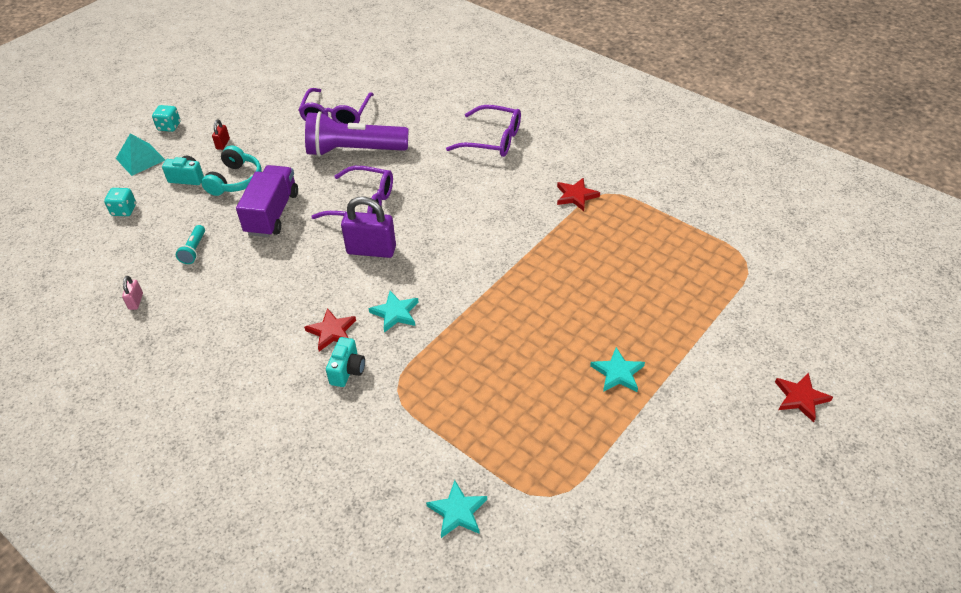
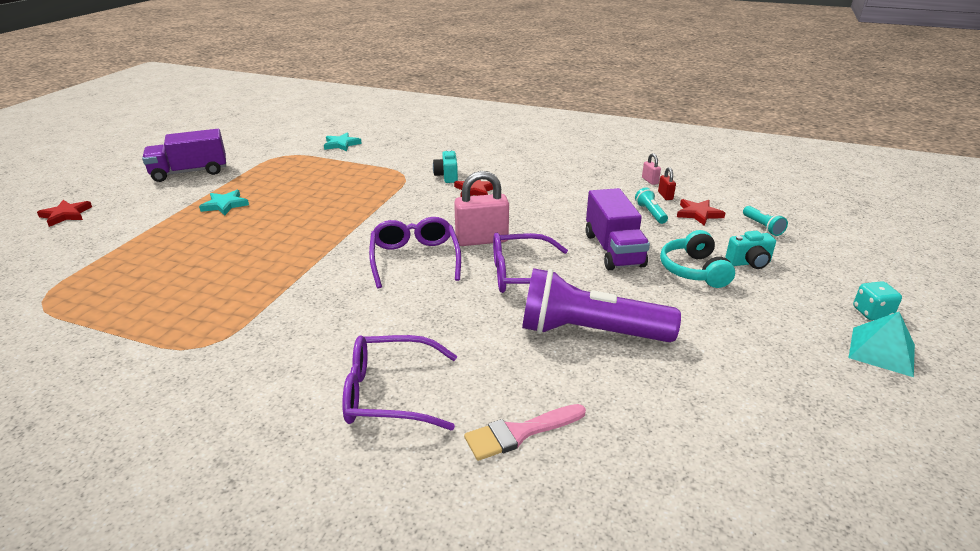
camera: 160 degrees right, 15 degrees down
(124, 210) = (762, 227): turquoise dice -> turquoise flashlight
(140, 159) = (833, 270): turquoise pyramid -> turquoise pyramid (882, 351)
(223, 144) = (769, 306): red padlock -> red padlock (665, 196)
(336, 114) = (671, 383): purple glasses -> purple glasses (415, 259)
(354, 151) = (589, 332): purple flashlight -> purple flashlight turned 150 degrees counterclockwise
(371, 250) = (482, 240): purple padlock -> pink padlock
(395, 313) = (429, 206): turquoise star -> none
(433, 109) = (519, 433): none -> pink brush
(576, 196) = (249, 333): red star -> red star (698, 214)
(680, 474) = (190, 172): none -> purple truck

